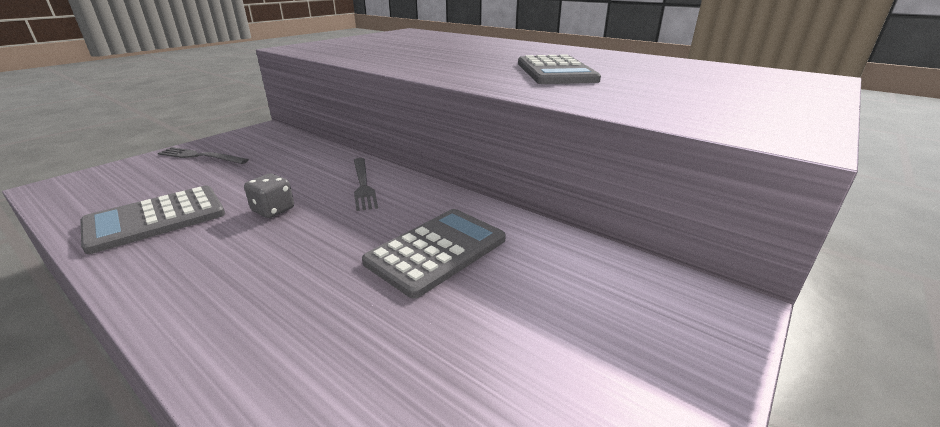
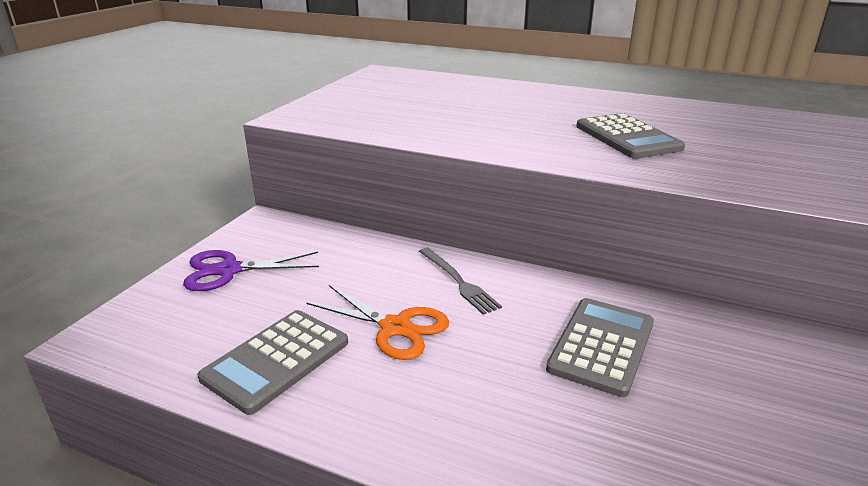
camera: 15 degrees left, 0 degrees up
(200, 156) = (229, 270): grey fork -> purple scissors
(273, 210) = (395, 327): grey dice -> orange scissors

